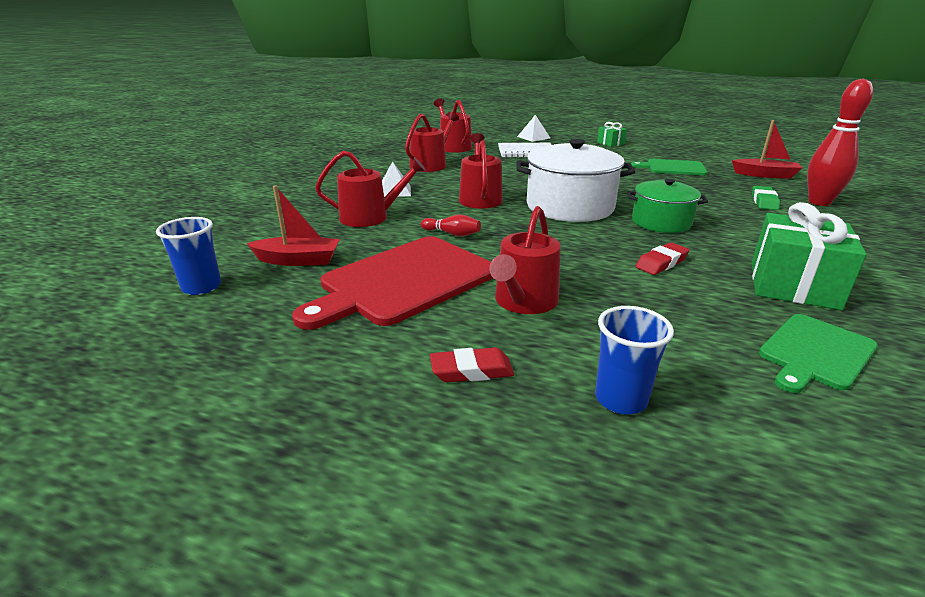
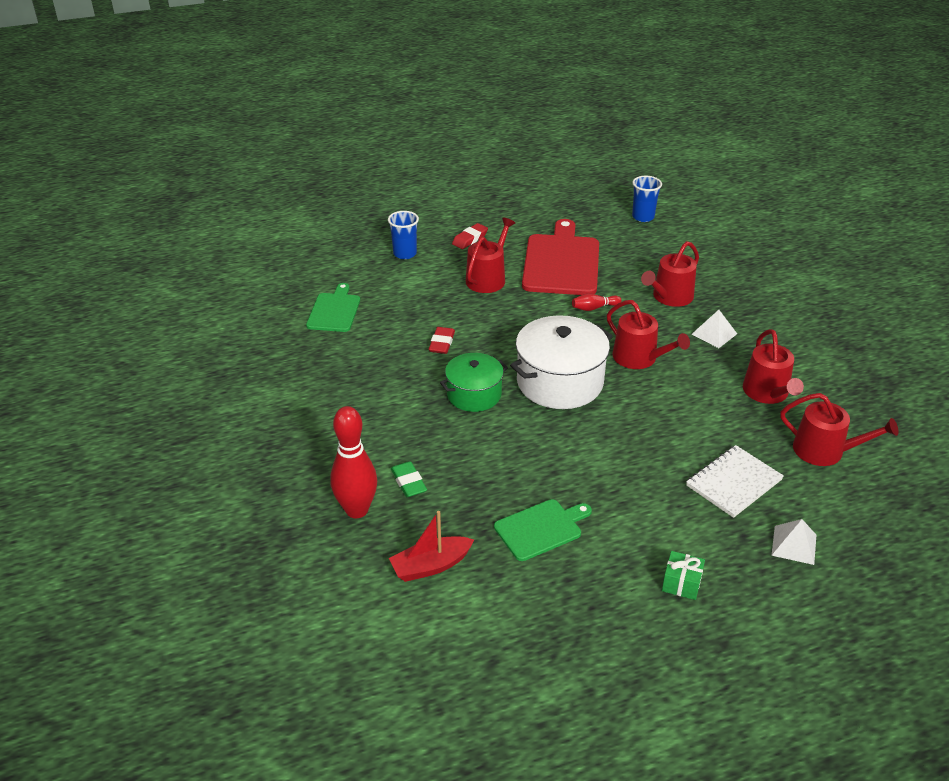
camera: 140 degrees right, 10 degrees up
(298, 260) = (636, 248): red boat -> none
(523, 302) = (488, 278): red watering can -> red watering can turned 45 degrees clockwise
(793, 285) = (355, 360): green gift -> none

